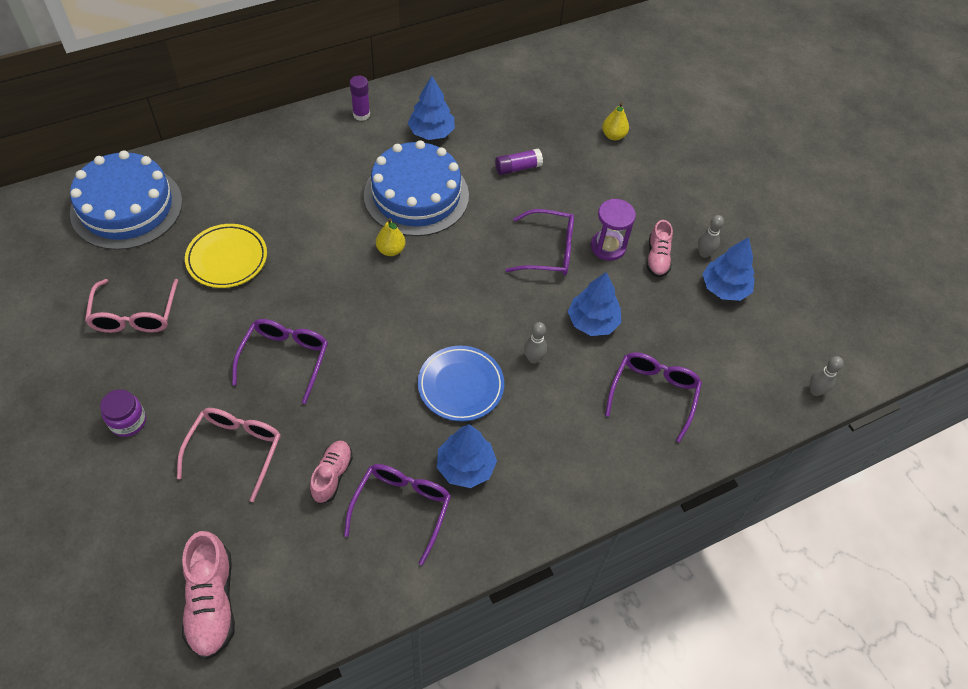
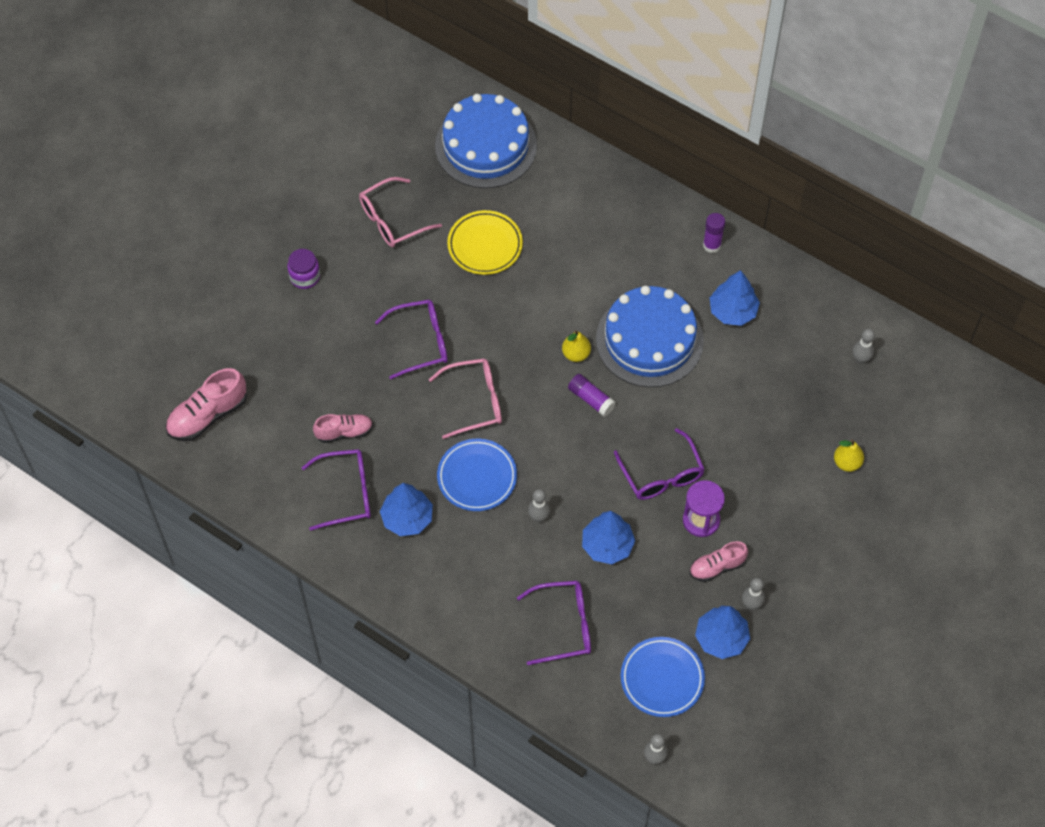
camera: 65 degrees right, 5 degrees up
(235, 449) = (325, 358): pink glasses -> pink glasses (475, 401)
(517, 168) = (742, 402): purple glue stick -> purple glue stick (591, 399)
(530, 85) = (860, 359): none -> grey bowling pin
(742, 347) = (662, 678): none -> blue plate

